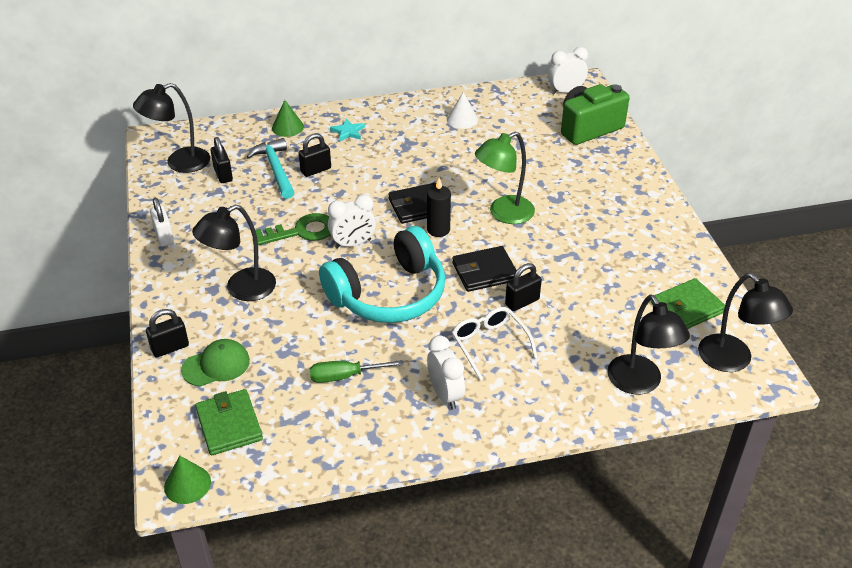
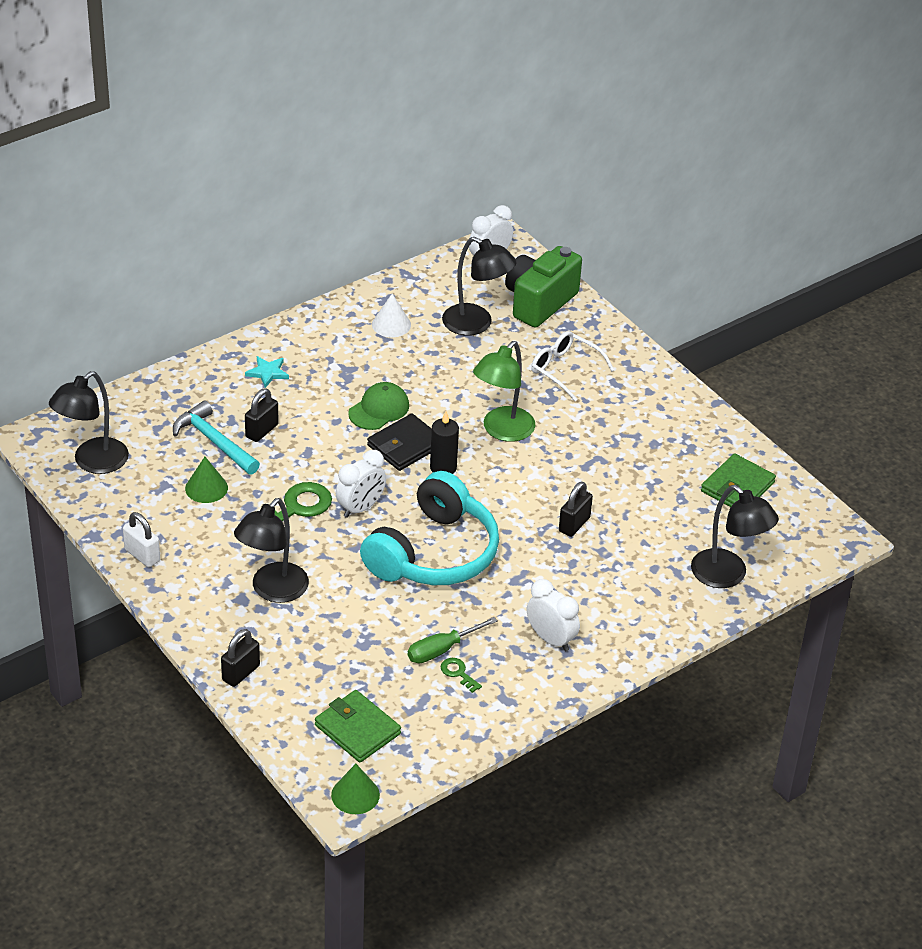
camera: 25 degrees left, 0 degrees up
(216, 365) = (303, 676): green cap -> green cap (379, 409)
(223, 174) = (156, 464): black padlock -> none
(287, 127) = (191, 384): green cone -> green cone (206, 488)
(346, 401) = (458, 673): none -> green key
(484, 272) = (518, 502): black wallet -> none
(489, 344) = (566, 577): white glasses -> white glasses (565, 370)
(733, 360) = (803, 529): black lamp -> black lamp (476, 324)

